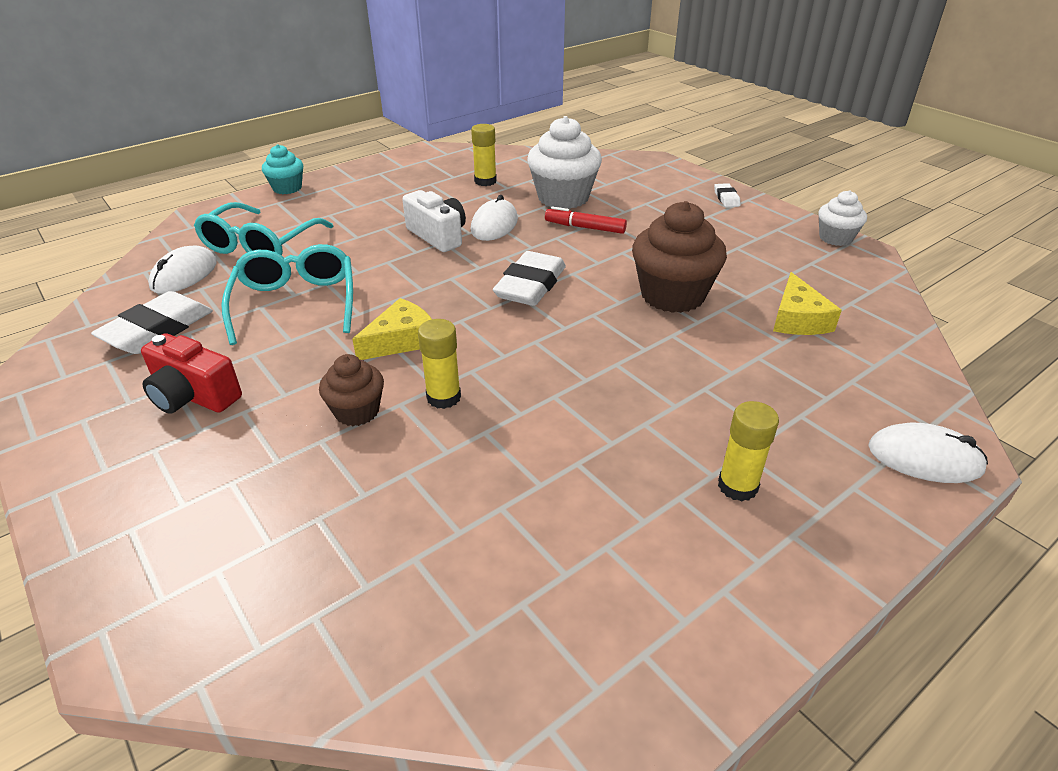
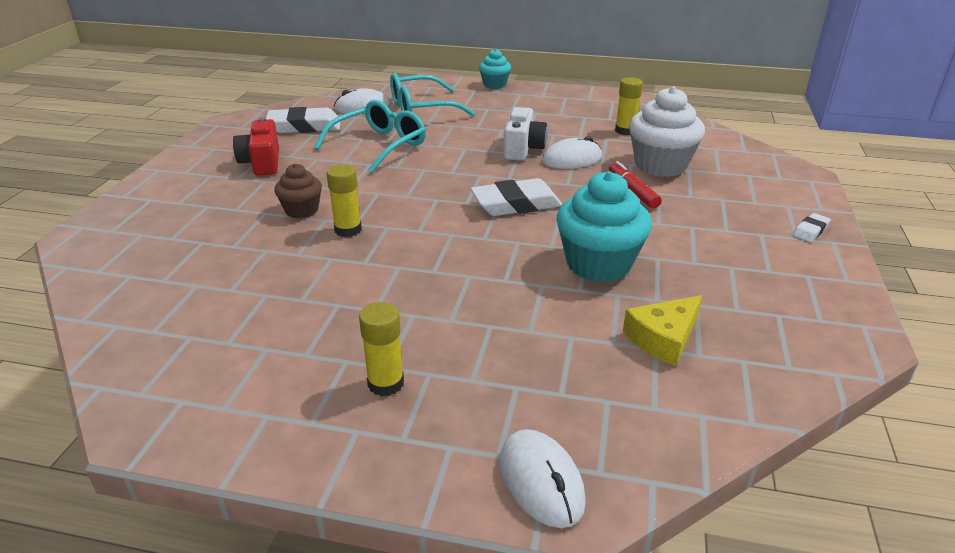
camera: 50 degrees right, 5 degrees down
(401, 340) = (387, 191): yellow cheese -> none
(672, 295) = (598, 264): brown cupcake -> turquoise cupcake
(835, 238) = (856, 314): white cupcake -> none

